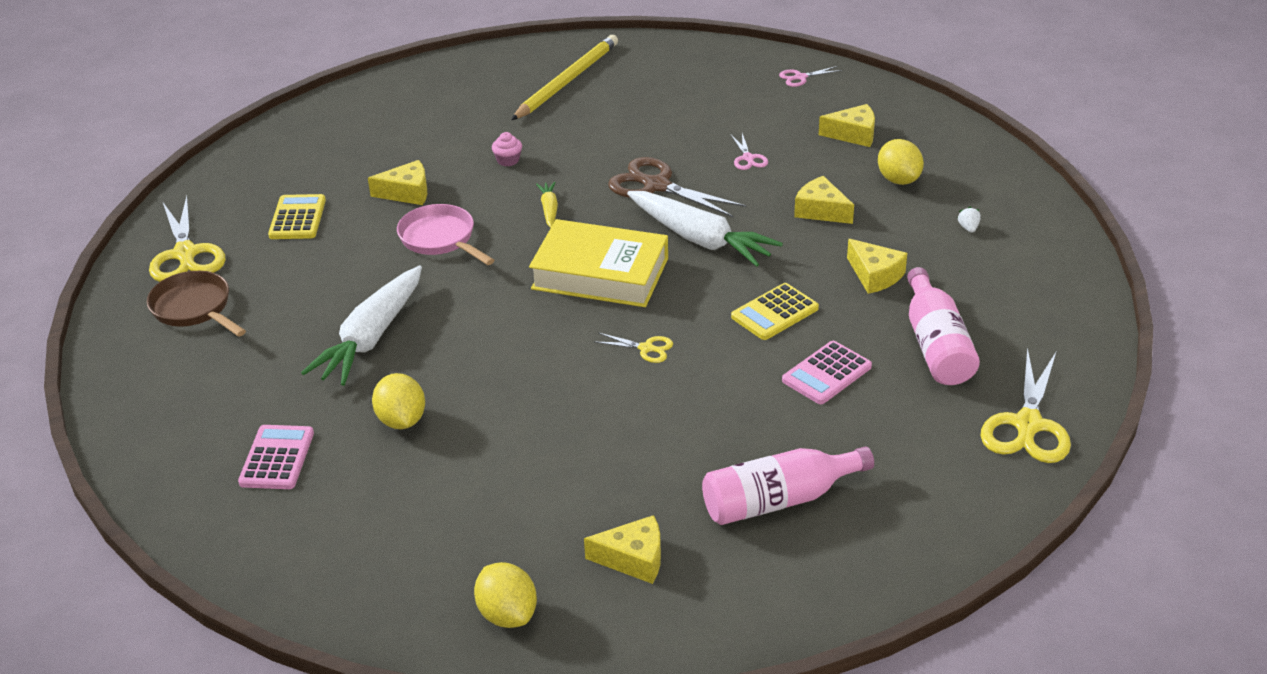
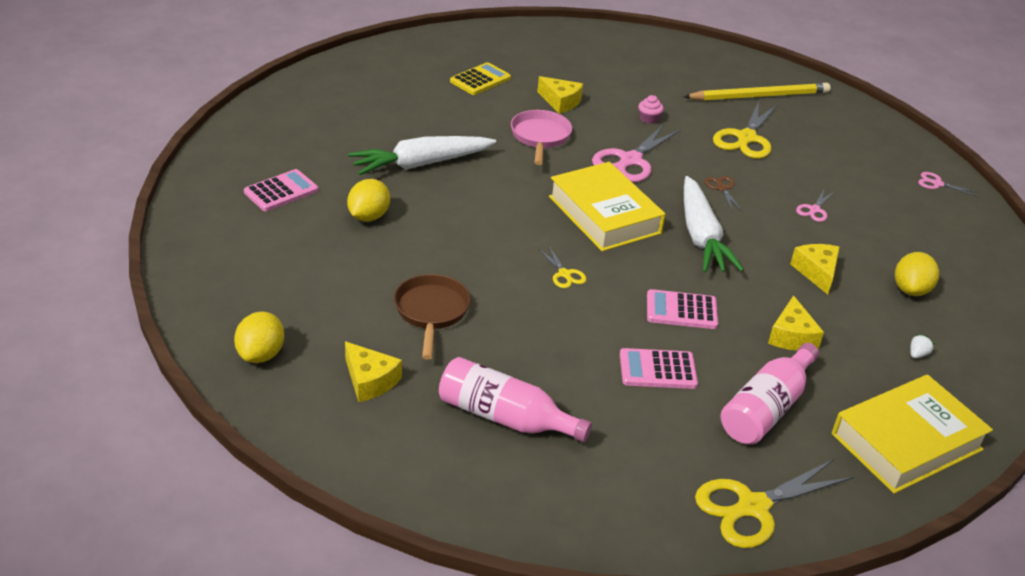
camera: 40 degrees right, 0 degrees up
(185, 254) = (396, 64): yellow scissors -> yellow scissors (746, 138)
(194, 308) = (359, 93): brown pan -> brown pan (431, 312)
(549, 209) = (630, 160): yellow carrot -> pink scissors
(656, 186) = (722, 188): brown scissors -> brown scissors, size x0.49
(774, 313) = (681, 310): yellow calculator -> pink calculator
(853, 134) = (921, 241): yellow cheese -> none
(1047, 300) = (906, 442): none -> yellow book

